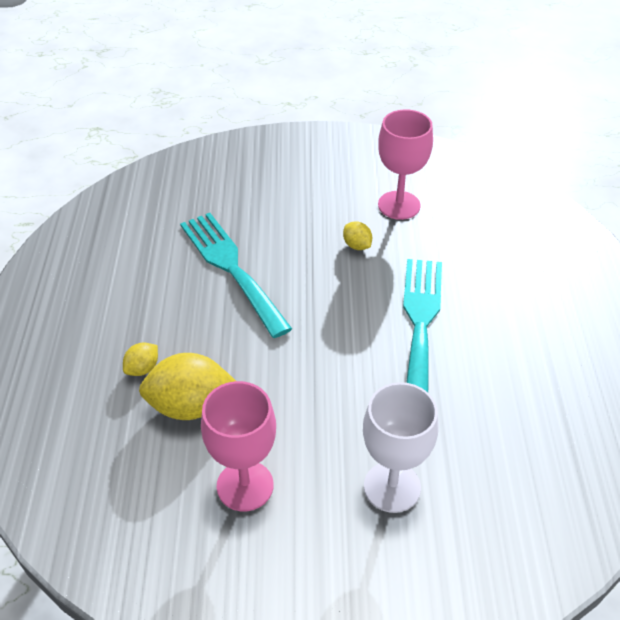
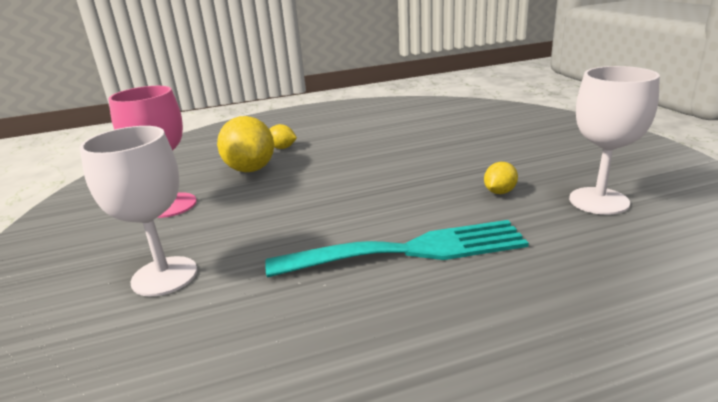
camera: 75 degrees right, 20 degrees down
(231, 268) = (410, 150): turquoise fork -> none
(399, 205) = (598, 201): pink goblet -> white goblet

